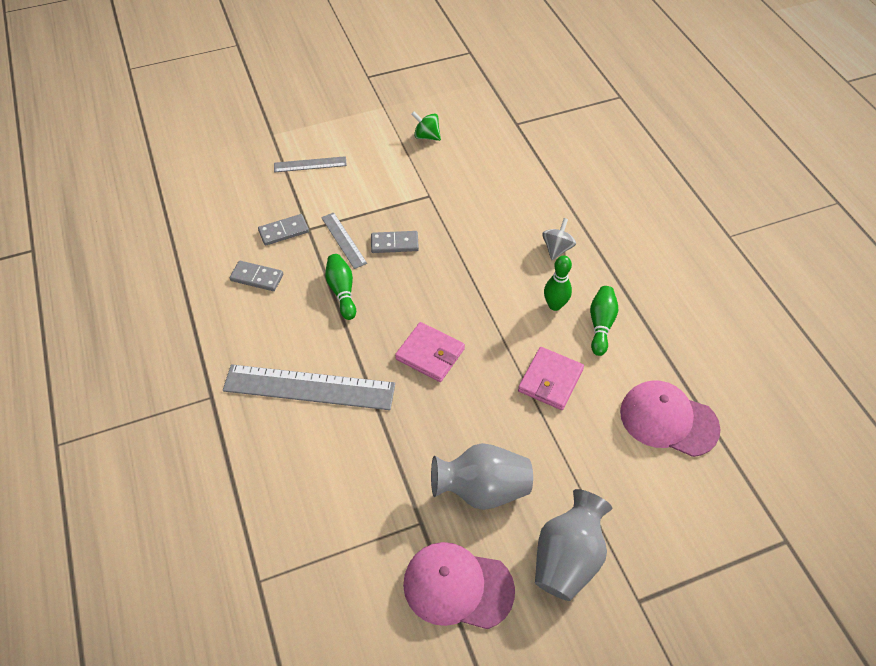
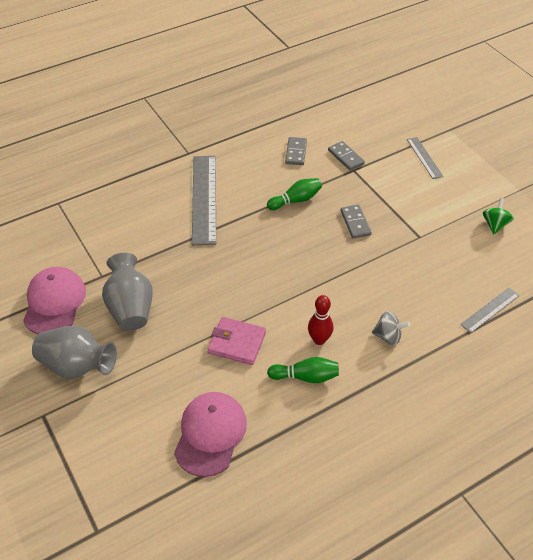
camera: 80 degrees right, 5 degrees down
(343, 240) = (348, 192): grey ruler -> grey ruler (490, 310)
(430, 354) = (247, 261): pink wallet -> none
(555, 305) = (319, 340): green bowling pin -> red bowling pin

